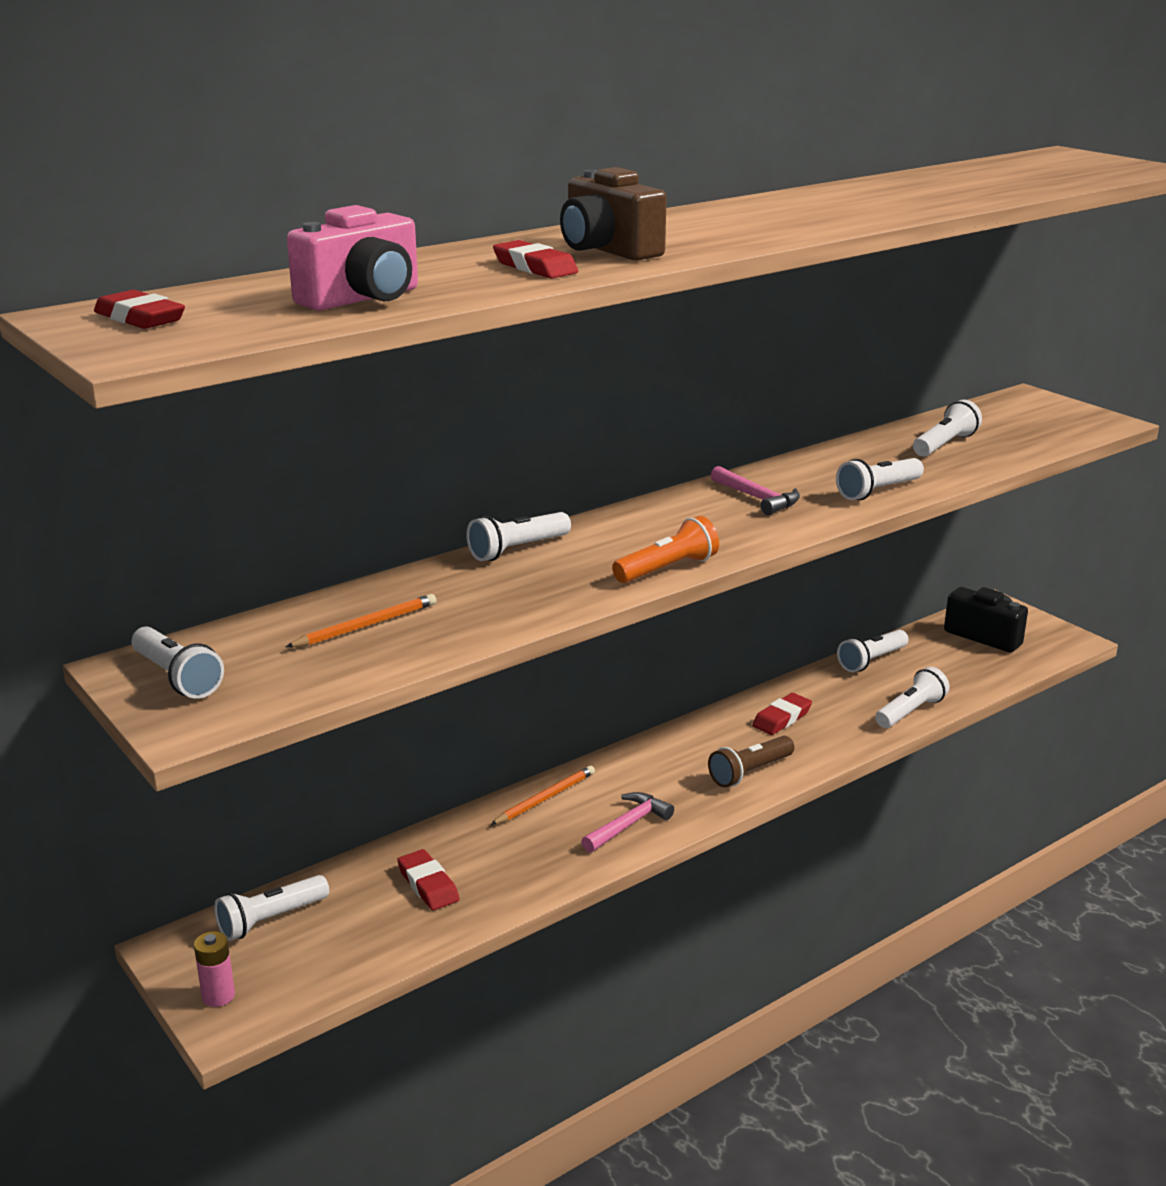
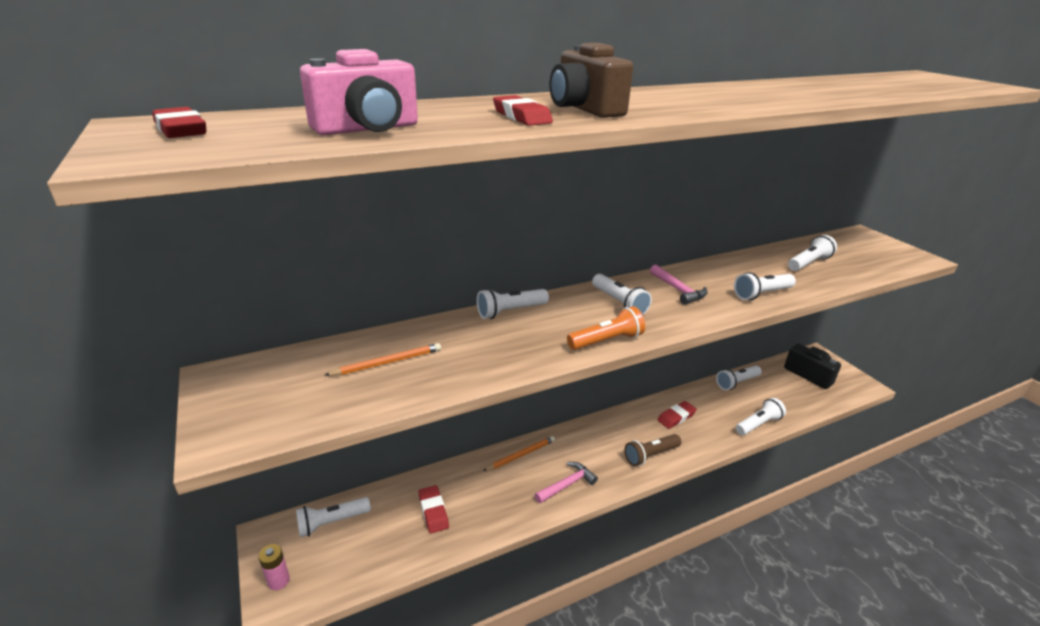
camera: 10 degrees right, 5 degrees up
(177, 677) = (242, 391): white flashlight -> white flashlight (619, 303)

